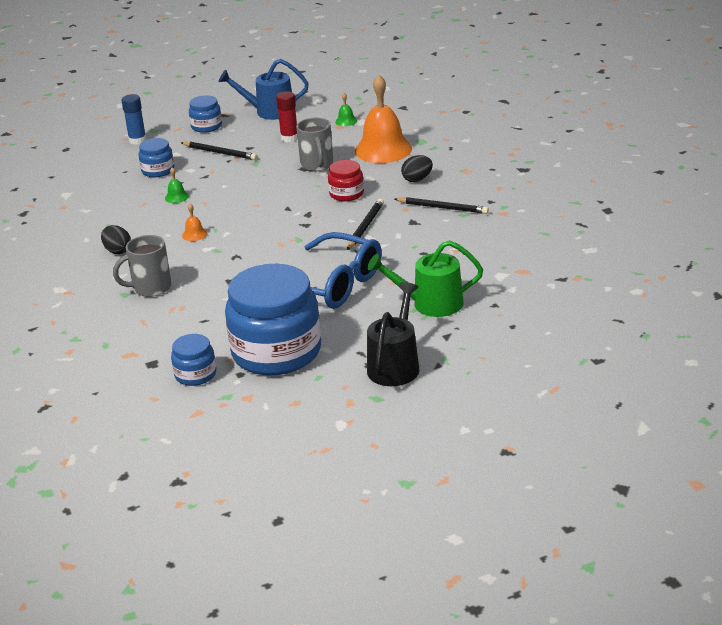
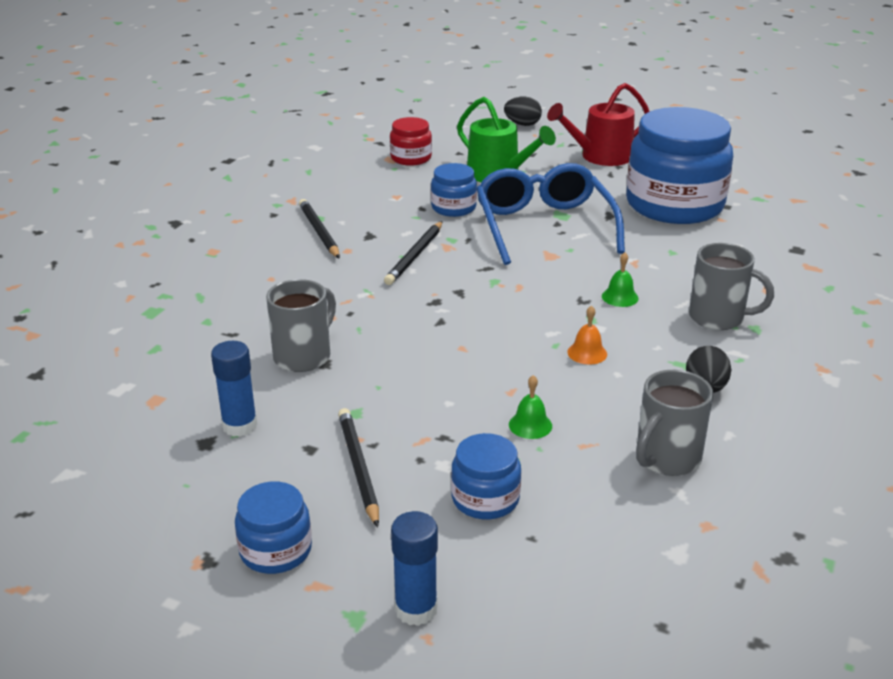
camera: 135 degrees left, 0 degrees up
(103, 217) = (666, 459): none -> grey mug
(195, 374) = (766, 223): blue jar -> blue jar (453, 208)
(270, 111) = (150, 506): blue watering can -> none
(289, 138) = (240, 425): red glue stick -> blue glue stick
(346, 121) = (131, 402): green bell -> green bell (620, 297)
(346, 194) = (356, 299): red jar -> red jar (411, 158)
(365, 227) = (415, 255): black pencil -> black pencil turned 45 degrees counterclockwise
(383, 149) = (205, 327): orange bell -> none
(395, 366) = (601, 156): black watering can -> red watering can
(417, 179) = (267, 270): black egg -> black egg (522, 124)

